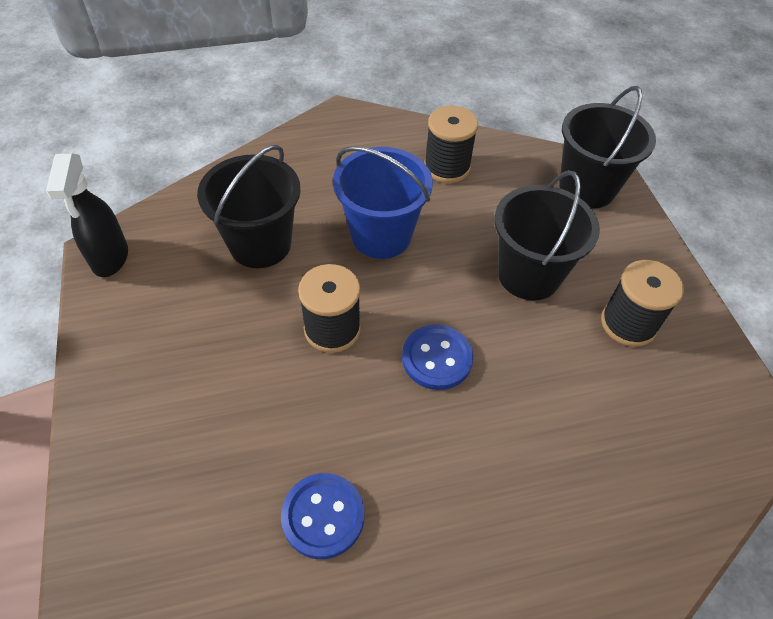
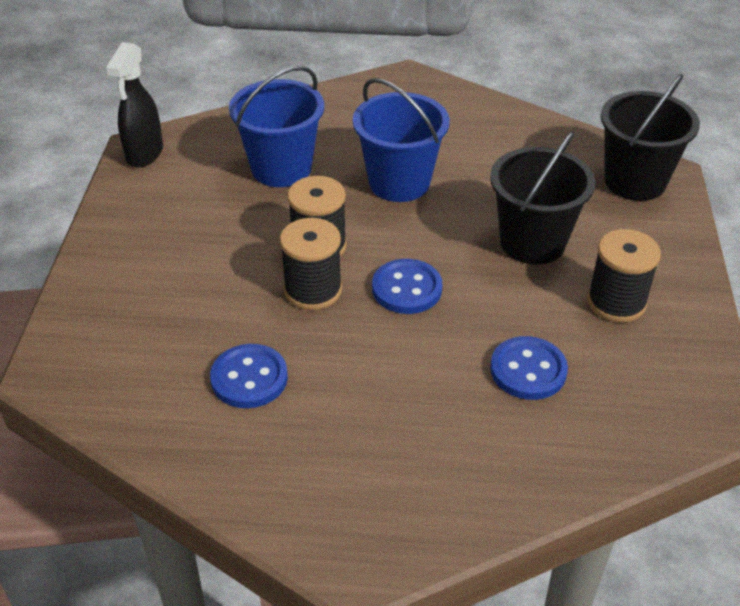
camera: 20 degrees right, 10 degrees down
(260, 244) = (281, 168): black bucket -> blue bucket
(447, 167) = (493, 138): black spool -> black spool (313, 290)
(586, 424) = (528, 370): none -> blue button

